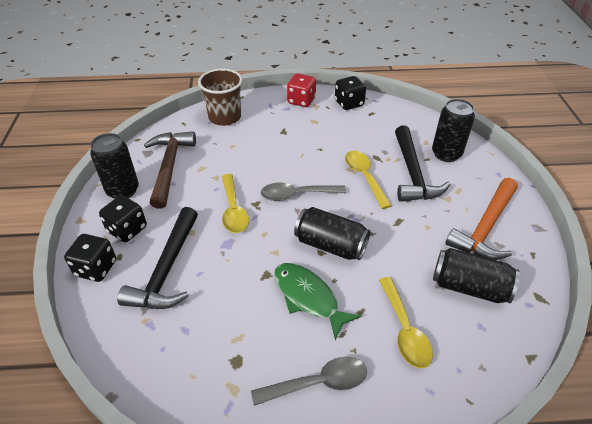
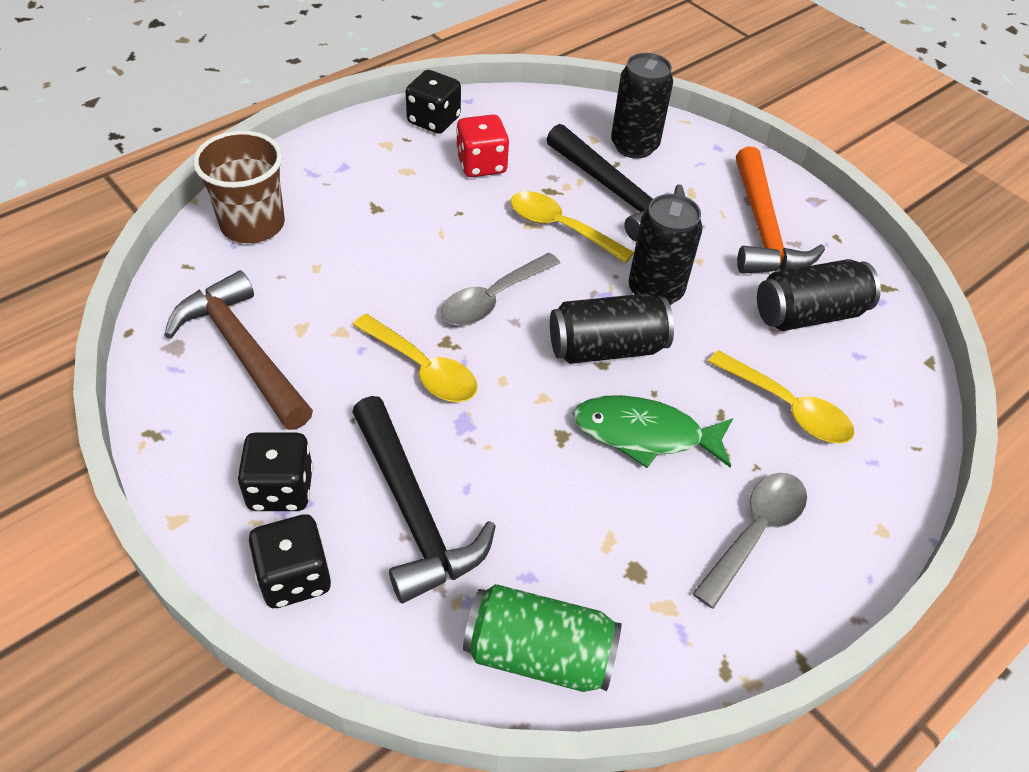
camera: 40 degrees left, 5 degrees up
(123, 190) = (201, 432): black can -> black can (655, 291)
(154, 368) = (539, 653): none -> green can
(301, 101) = (355, 144): red dice -> red dice (481, 165)

